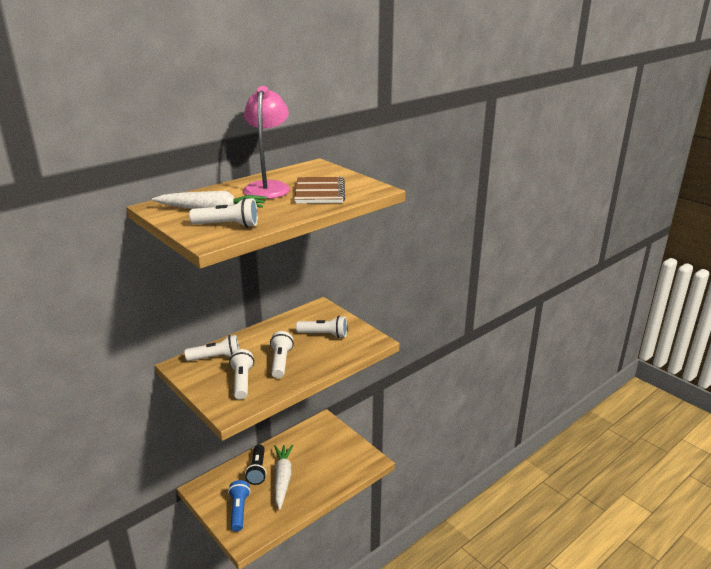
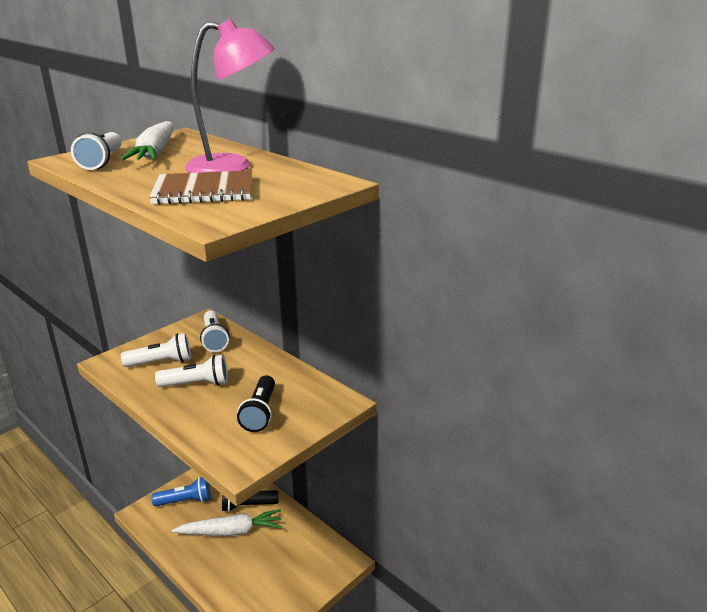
camera: 85 degrees right, 0 degrees up
(324, 335) = (260, 413): white flashlight -> black flashlight

